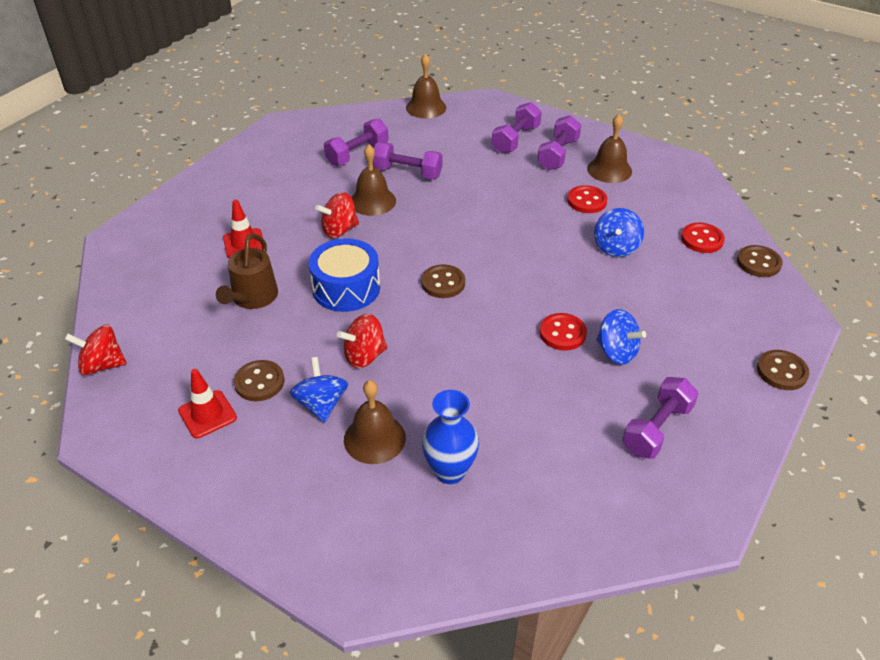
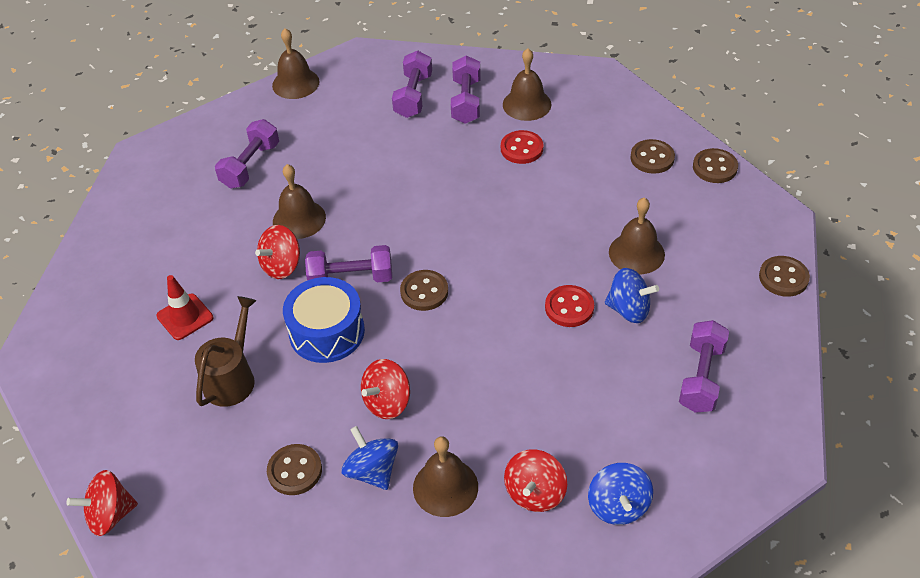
camera: 20 degrees left, 5 degrees up
(207, 414) = (260, 526): red traffic cone -> none
(252, 298) = (232, 378): brown watering can -> brown watering can turned 150 degrees counterclockwise
(407, 172) = (318, 172): purple dumbbell -> purple dumbbell (351, 278)
(450, 471) = (535, 493): blue vase -> red spinning top
(616, 247) = (575, 194): blue spinning top -> blue spinning top (618, 506)
(648, 309) = (636, 253): none -> brown bell
(702, 239) = (652, 158): red button -> brown button

